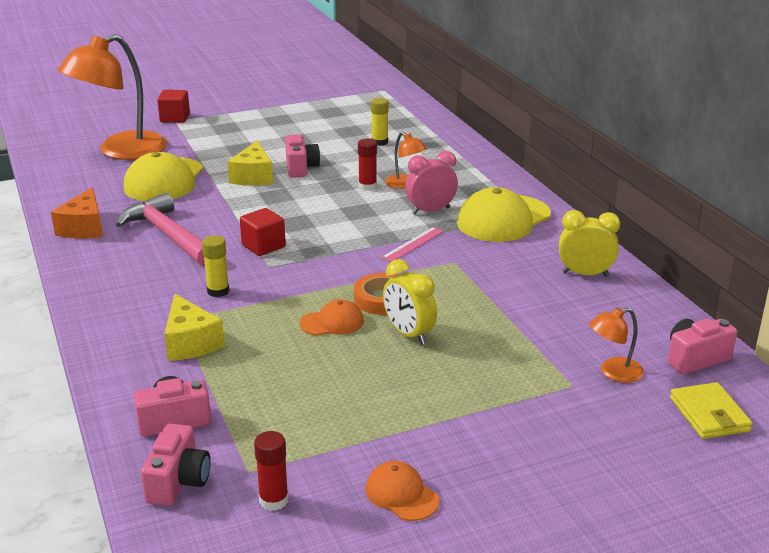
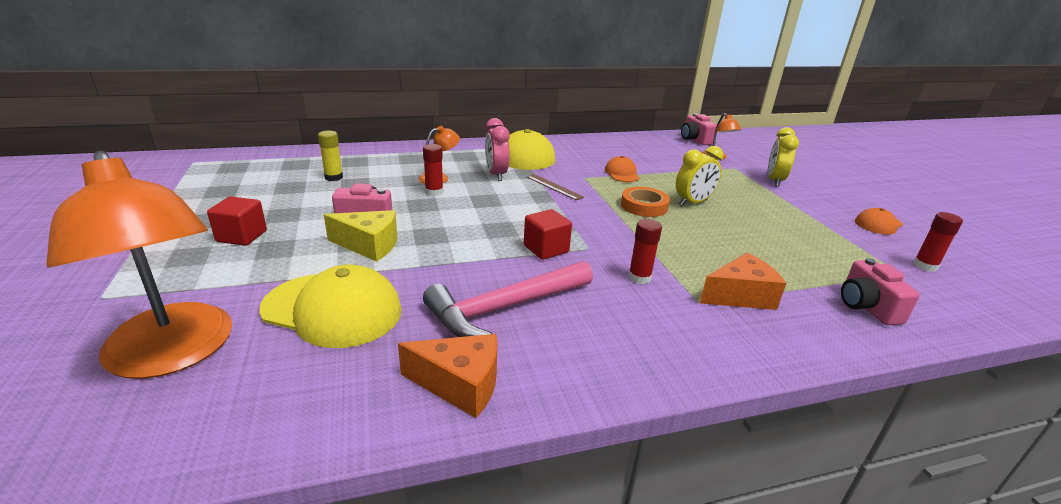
camera: 85 degrees left, 0 degrees up
(175, 118) = (87, 298): red cube -> red cube (242, 236)
(178, 482) = (943, 305): pink camera -> none
(190, 343) = (740, 296): yellow cheese -> orange cheese
(218, 291) = (639, 277): yellow glue stick -> red glue stick
(332, 322) = (684, 228): orange cap -> orange cap (621, 173)
(413, 244) = (554, 187): pink ruler -> brown ruler
(585, 274) = (604, 146): yellow clock -> yellow clock (774, 181)
(709, 414) = (746, 146): yellow wallet -> none

